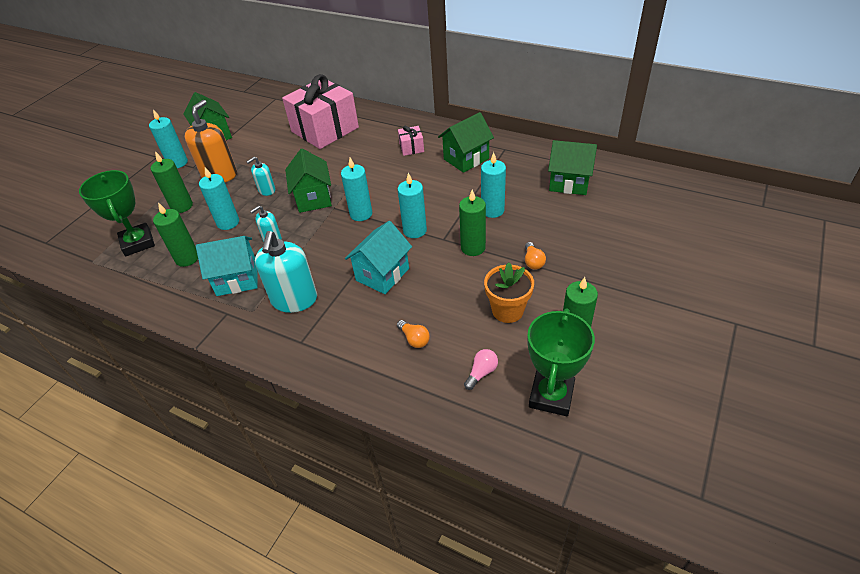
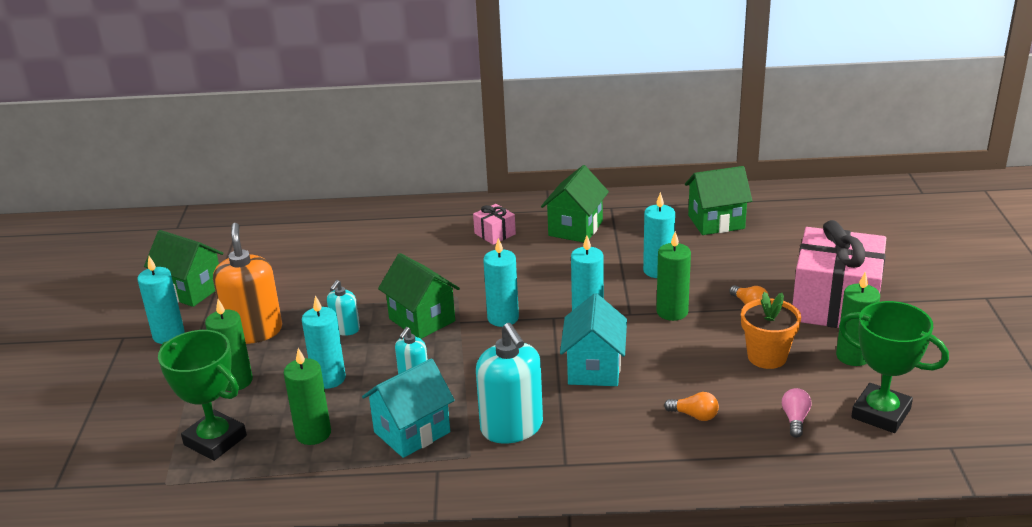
camera: 30 degrees left, 15 degrees down
(325, 129) = (355, 243): pink gift -> pink gift (835, 304)
(551, 396) = (881, 413): green trophy -> green trophy turned 45 degrees counterclockwise

